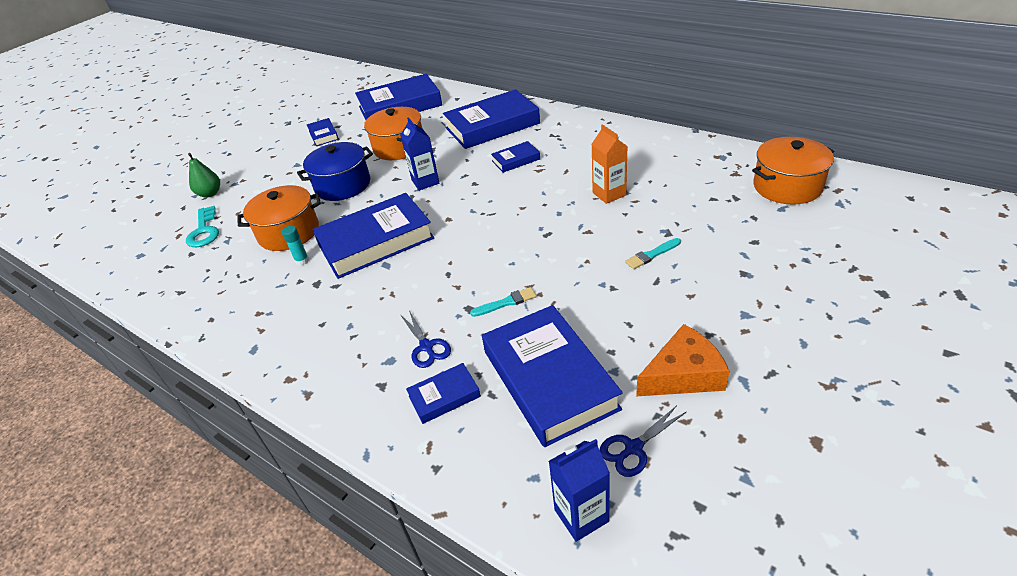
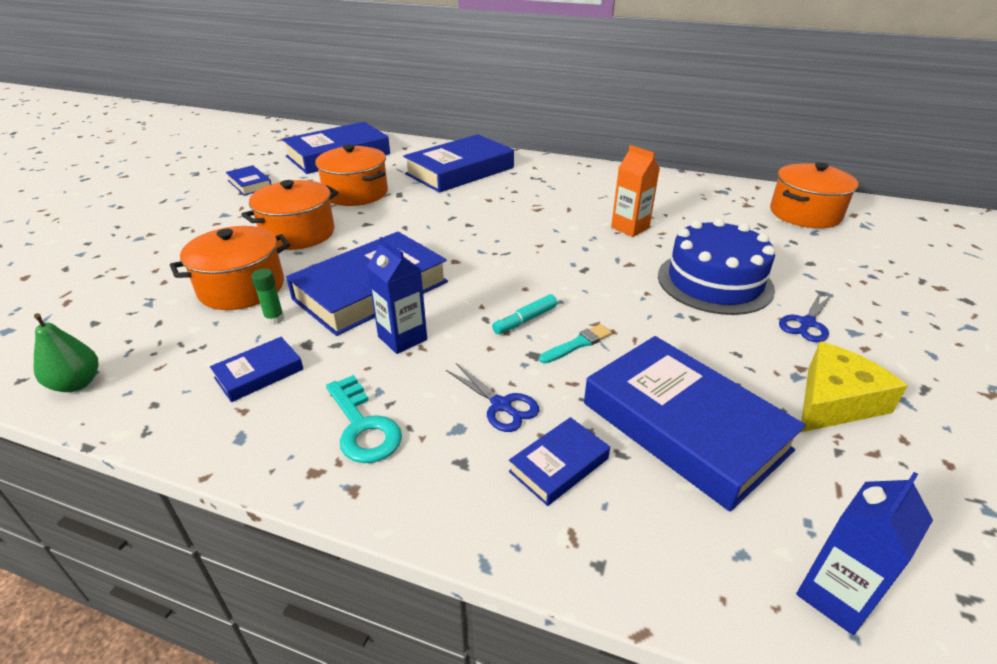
camera: 20 degrees left, 5 degrees down
(204, 231) = (108, 294): turquoise key -> turquoise key (363, 426)
(210, 193) = (104, 250): green pear -> green pear (77, 384)
(302, 261) = (274, 319): turquoise glue stick -> green glue stick
(343, 185) = (298, 233): blue pot -> orange pot
(425, 182) = (406, 225): blue carton -> blue carton (402, 338)
(476, 278) = (525, 320): none -> turquoise marker
(516, 160) = (505, 201): blue book -> blue book (259, 373)
(633, 448) = (838, 495): blue scissors -> blue scissors (807, 323)
(652, 255) = (714, 282): turquoise brush -> blue cake
(683, 374) = (835, 401): orange cheese -> yellow cheese

